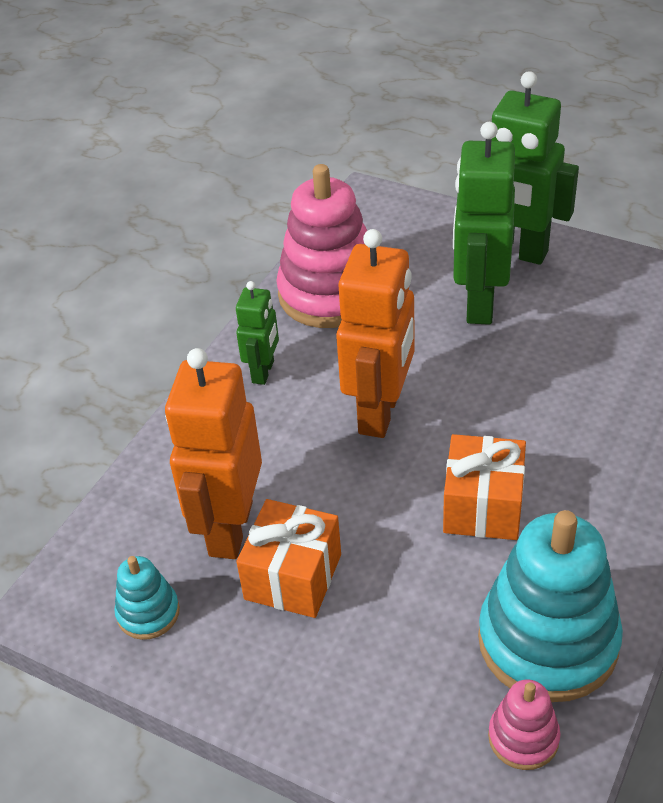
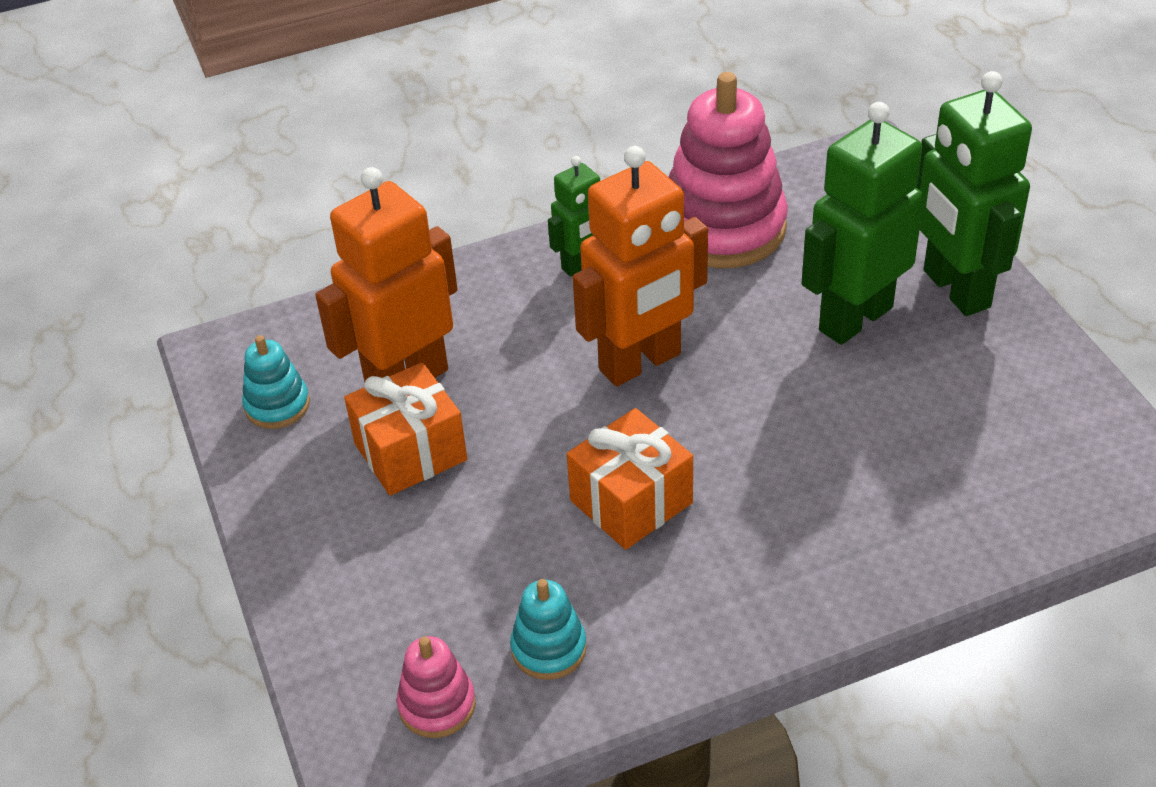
camera: 40 degrees right, 0 degrees up
(548, 641) = (549, 648): turquoise stacking toy -> turquoise stacking toy, size x0.47

